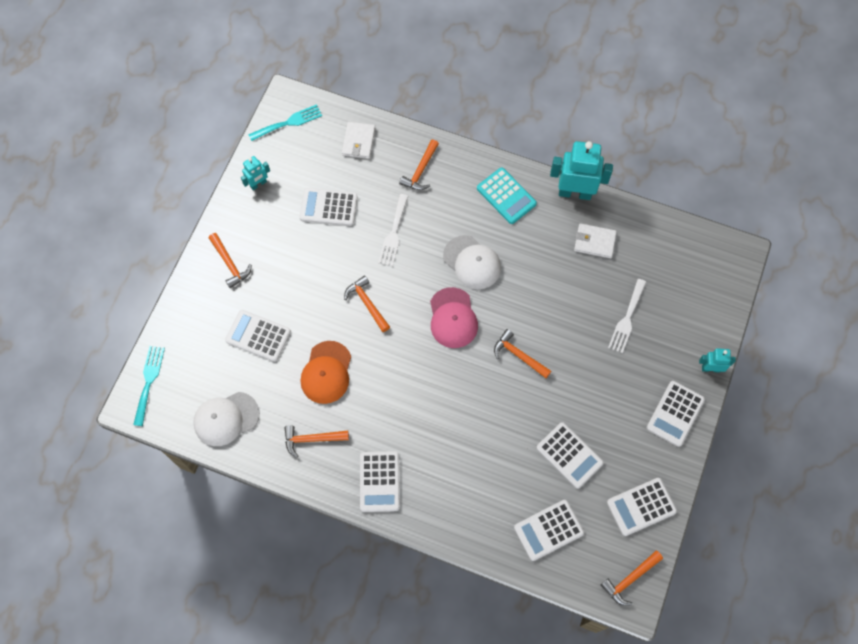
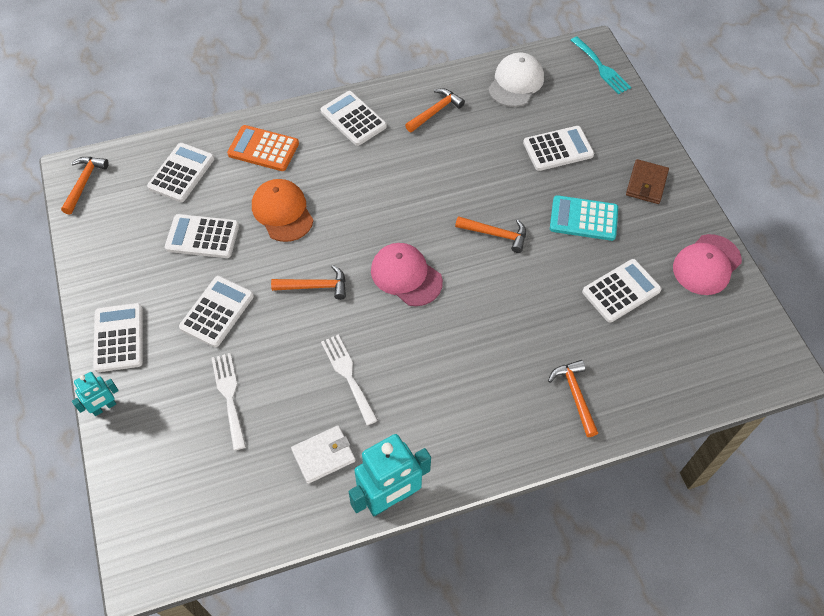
camera: 140 degrees right, 10 degrees down
(230, 264) = (646, 183): orange hammer -> brown wallet
(258, 184) = (706, 265): turquoise robot -> pink cap
(289, 122) = (754, 344): turquoise fork -> none
(326, 372) = (473, 161): orange cap -> orange cap (282, 212)
(358, 141) = (667, 378): white wallet -> none
(393, 233) = (536, 311): white fork -> white fork (348, 375)
(470, 505) = (263, 149): none -> orange calculator
(472, 262) = (434, 339): white cap -> none
(506, 196) = (461, 436): turquoise calculator -> turquoise calculator (583, 219)
(641, 507) = (106, 239): white calculator -> white calculator (217, 312)

